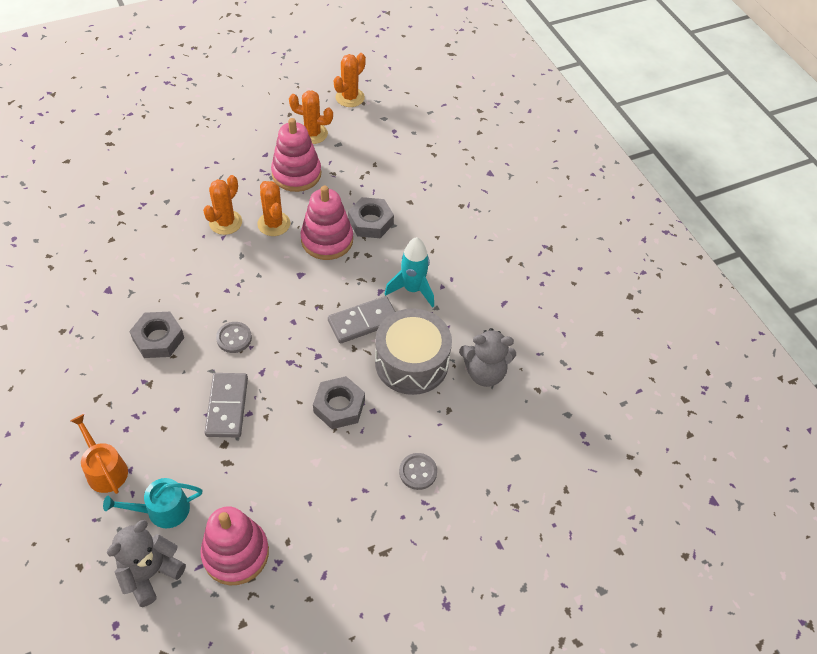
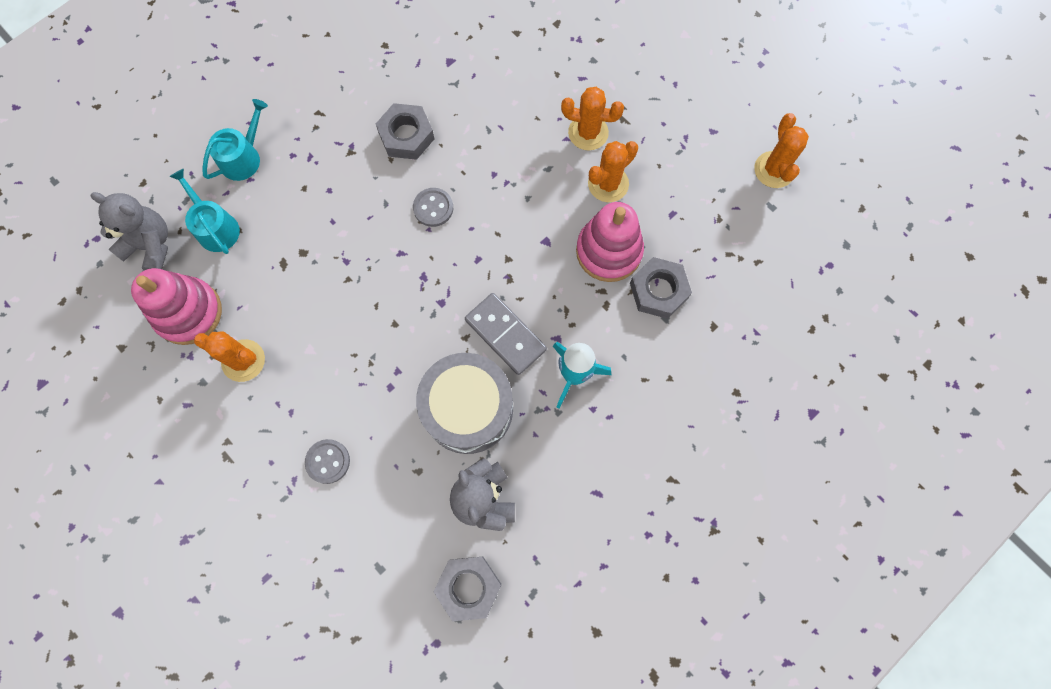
camera: 75 degrees right, 20 degrees up
(105, 469) = (243, 157): orange watering can -> turquoise watering can
(227, 406) = (347, 237): grey domino -> none
(296, 174) = (697, 178): pink stacking toy -> none
(339, 406) = (383, 349): grey nut -> grey nut (468, 587)
(350, 97) = (862, 189): orange cactus -> orange cactus (243, 360)

